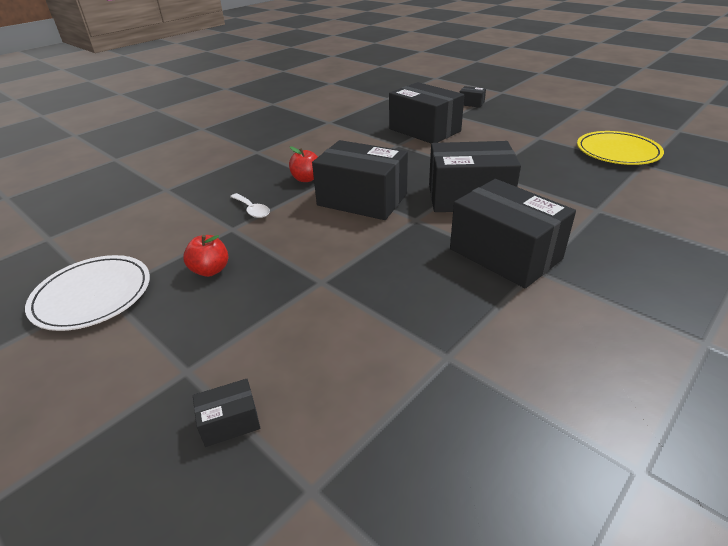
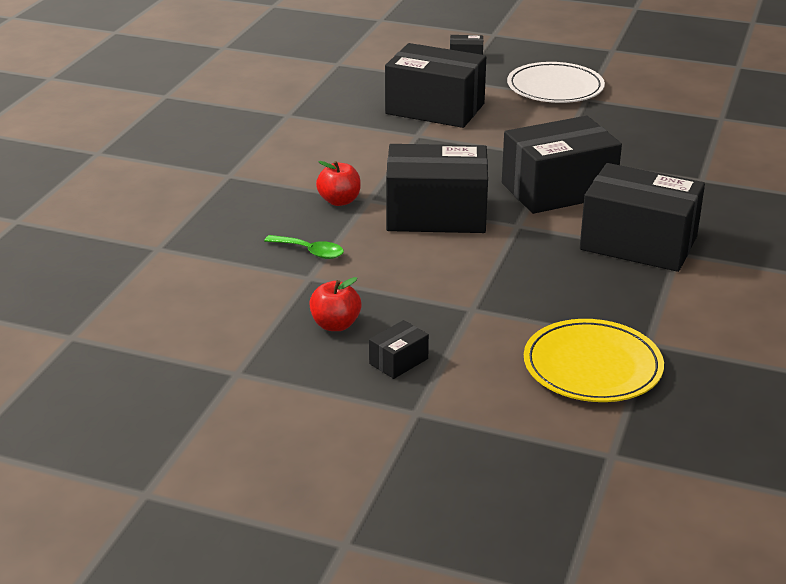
camera: 25 degrees left, 5 degrees down
(92, 295) = (224, 378): white plate -> white plate (555, 88)
(230, 422) = (500, 435): black box -> black box (398, 361)
(252, 210) = (310, 252): white spoon -> green spoon
(617, 152) = (686, 105): yellow plate -> yellow plate (592, 366)

